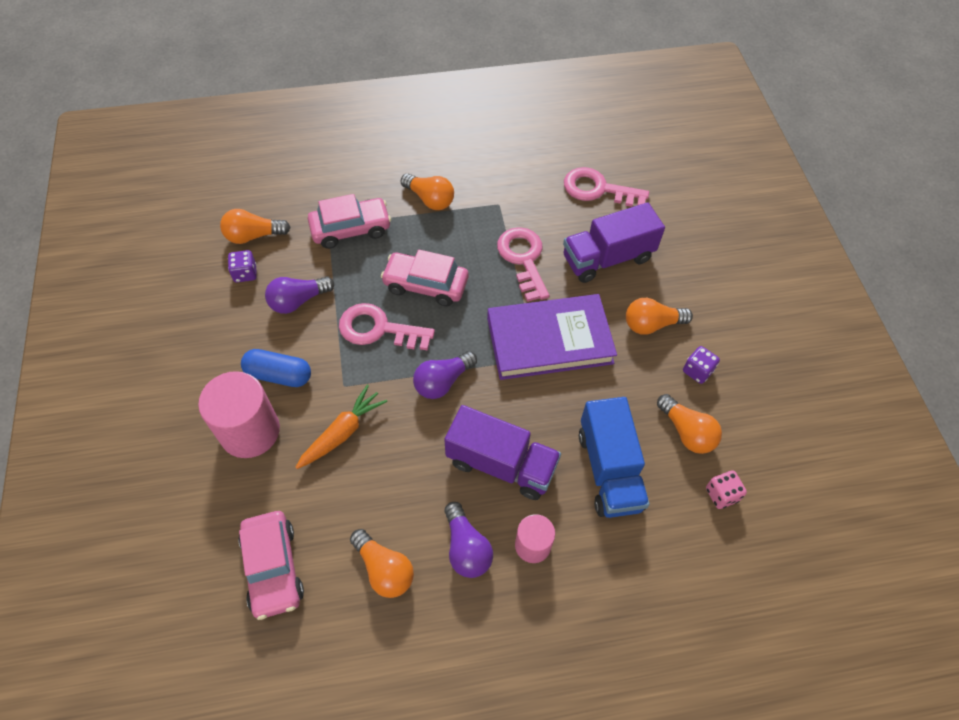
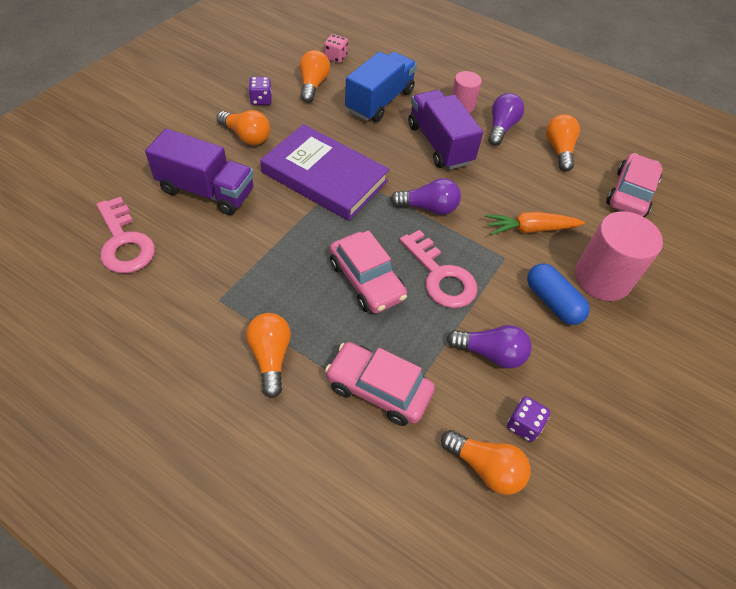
camera: 140 degrees left, 5 degrees down
(523, 259) = (266, 239): pink key -> none

